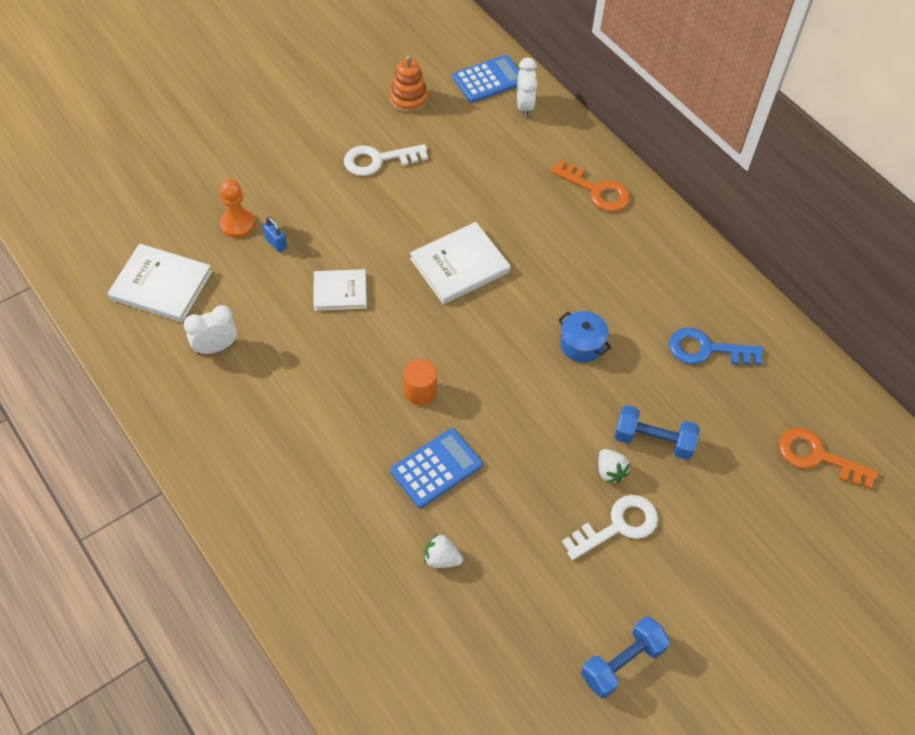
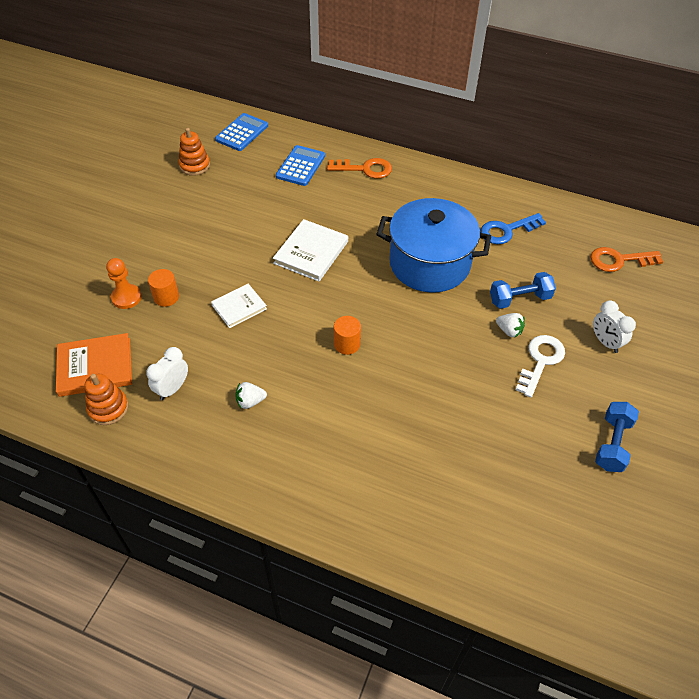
camera: 30 degrees left, 5 degrees down
(145, 336) = (108, 408): none -> orange stacking toy
(161, 285) = (95, 367): white book -> orange book
(276, 243) = (166, 297): blue padlock -> orange cylinder
(378, 160) = (202, 212): white key -> none
(436, 468) = (397, 387): blue calculator -> blue calculator (300, 166)
(441, 559) = (447, 444): white strawberry -> white strawberry (250, 401)
(524, 106) = (278, 139): white clock -> white clock (605, 342)
(581, 345) = (429, 263): blue pot -> blue pot, size x2.39

